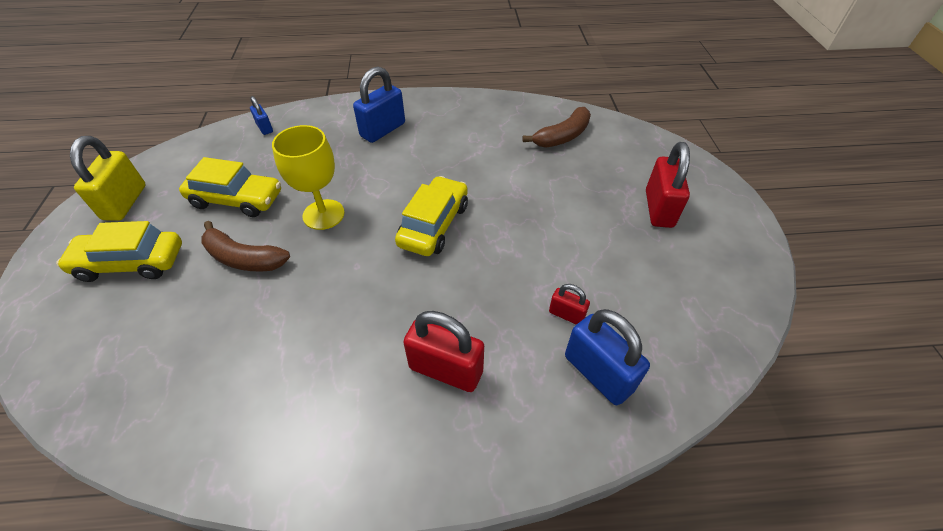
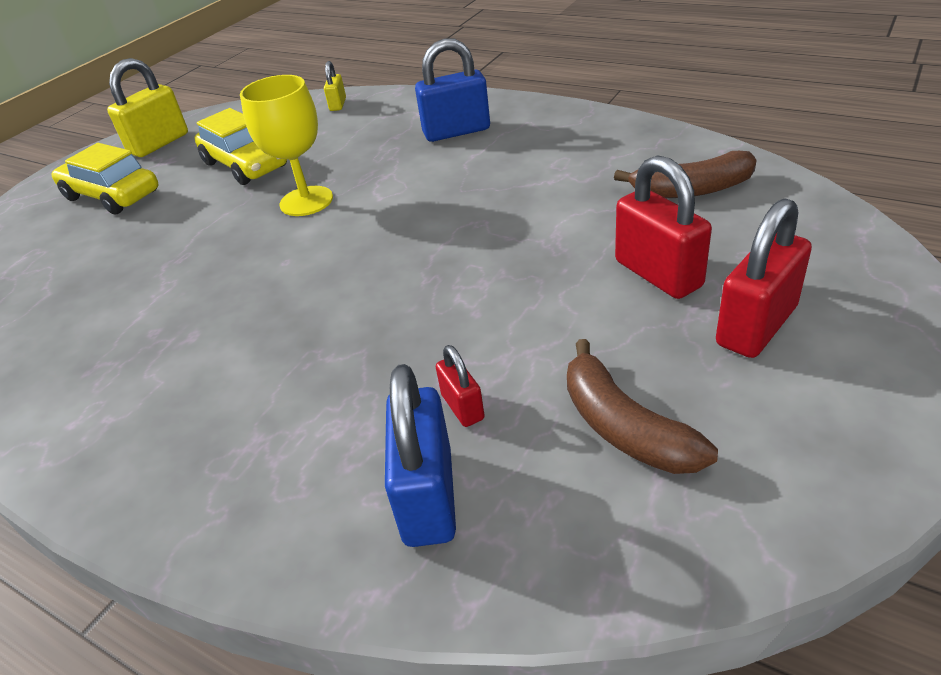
camera: 40 degrees right, 10 degrees down
(244, 258) = (196, 220): brown banana -> brown banana (624, 427)
(264, 128) = (338, 104): blue padlock -> yellow padlock
(434, 225) = (408, 246): yellow car -> none
(446, 369) = (259, 403): red padlock -> red padlock (658, 274)

